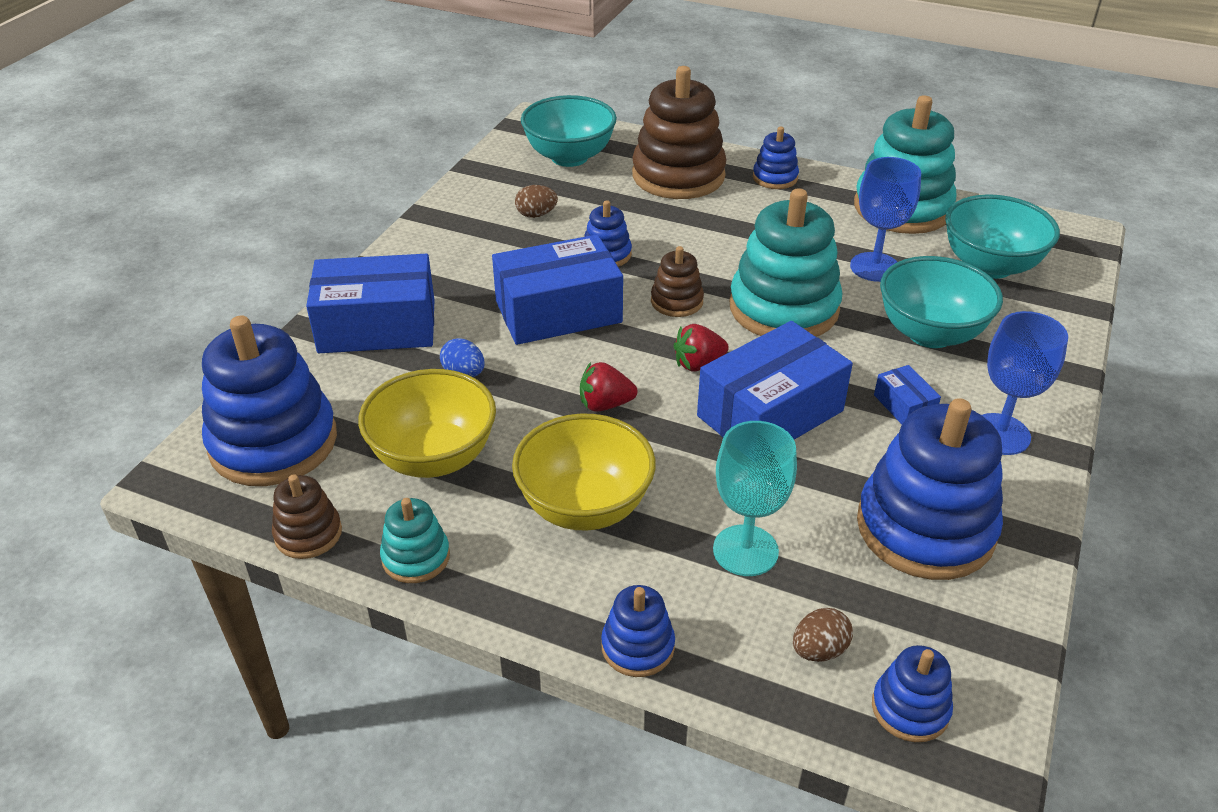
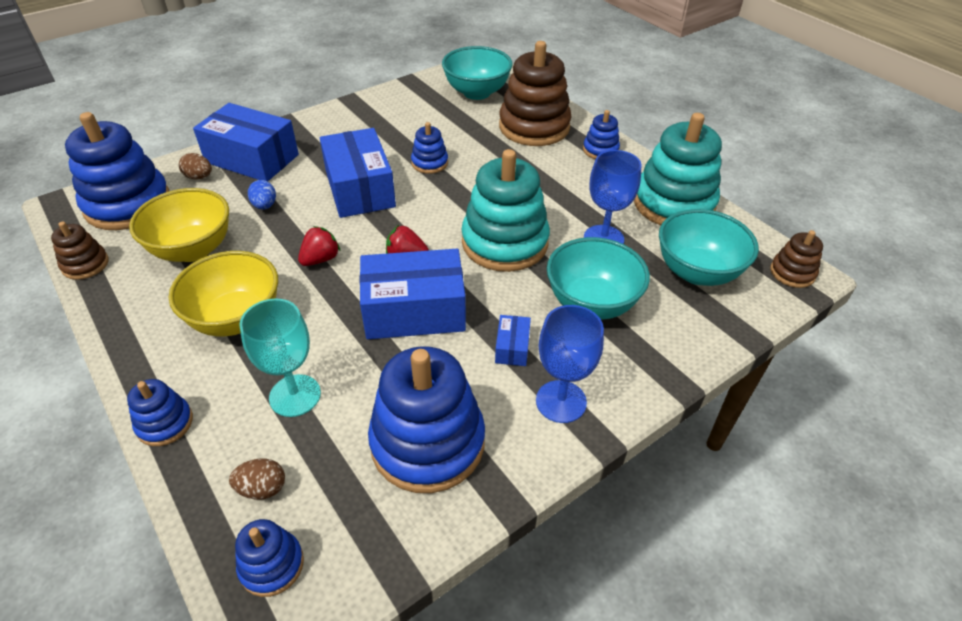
camera: 30 degrees right, 5 degrees up
(416, 557) = (118, 304): turquoise stacking toy -> none
(536, 215) = (415, 123): brown egg -> brown egg (199, 177)
(558, 312) = (360, 189): blue box -> blue box turned 60 degrees clockwise
(605, 404) = (320, 259): red strawberry -> red strawberry turned 105 degrees clockwise
(676, 301) = (439, 210): brown stacking toy -> brown stacking toy (792, 273)

